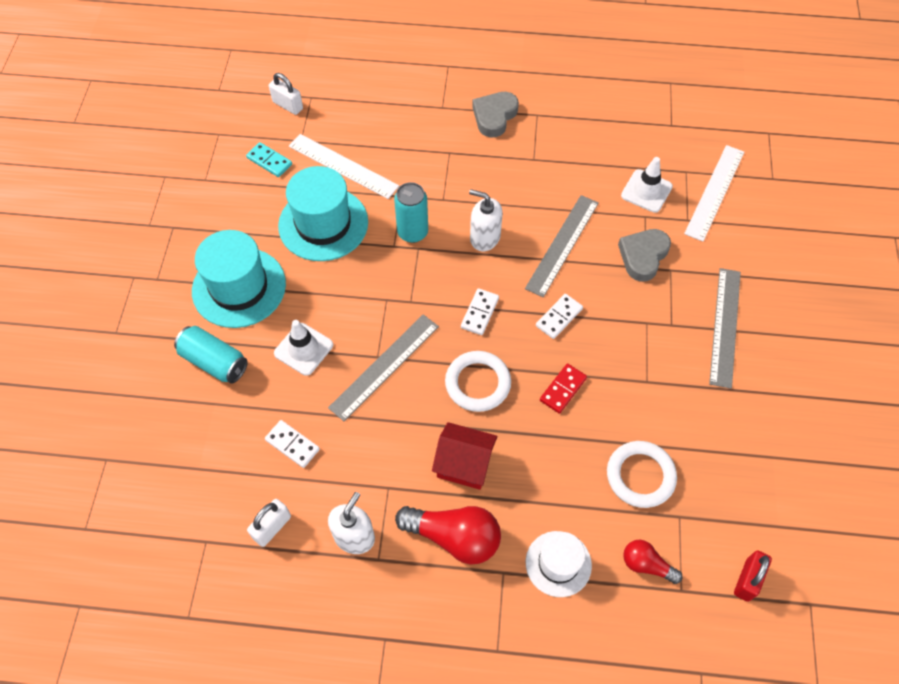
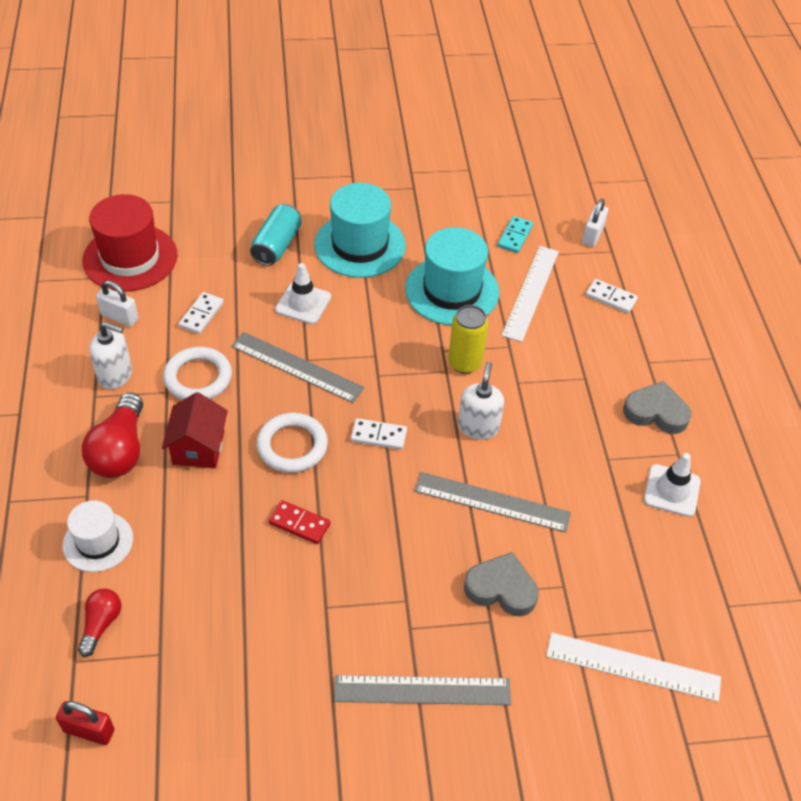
camera: 75 degrees right, 10 degrees down
(184, 511) = (130, 258): none -> red hat
(412, 232) = (464, 363): turquoise can -> yellow can
(559, 317) = (391, 509): white domino -> white domino (611, 298)
(640, 476) = (204, 610): white ring -> white ring (198, 378)
(646, 191) = (604, 584): white traffic cone -> white traffic cone (672, 490)

